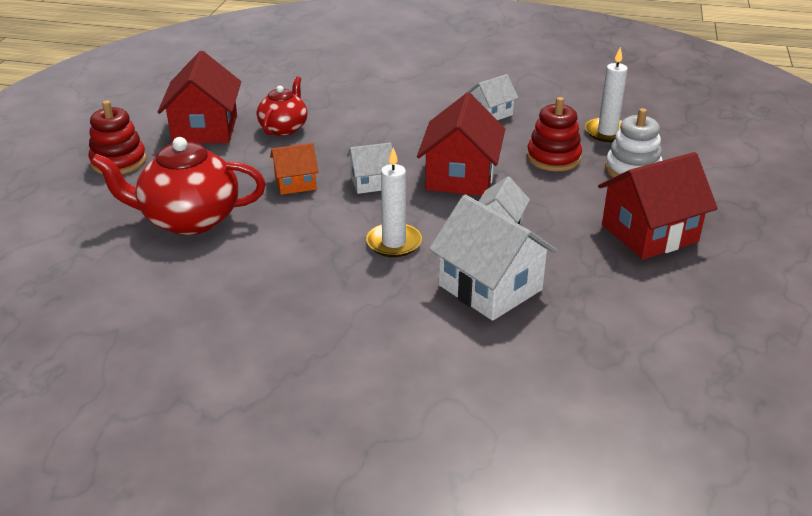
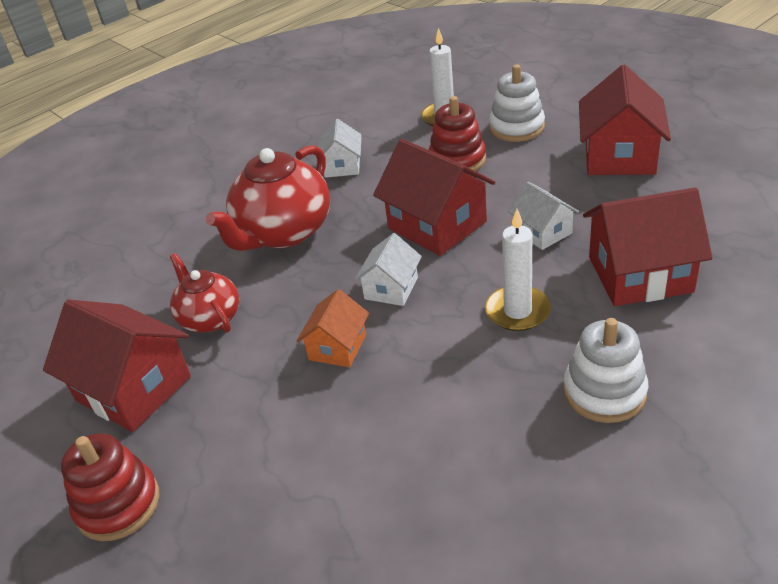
camera: 50 degrees left, 5 degrees up
(189, 219) = (330, 470): red teapot -> red teapot (283, 232)
(339, 306) = (604, 392): none -> white stacking toy
(490, 287) = (639, 274): white house -> red house

